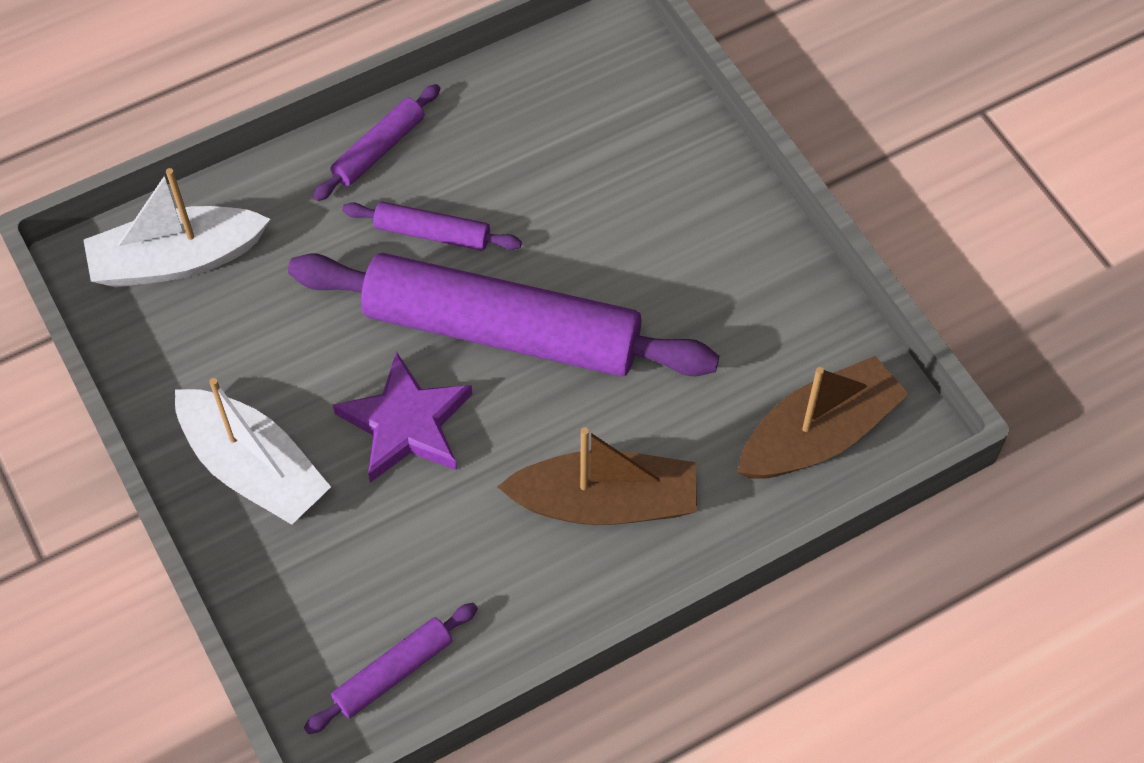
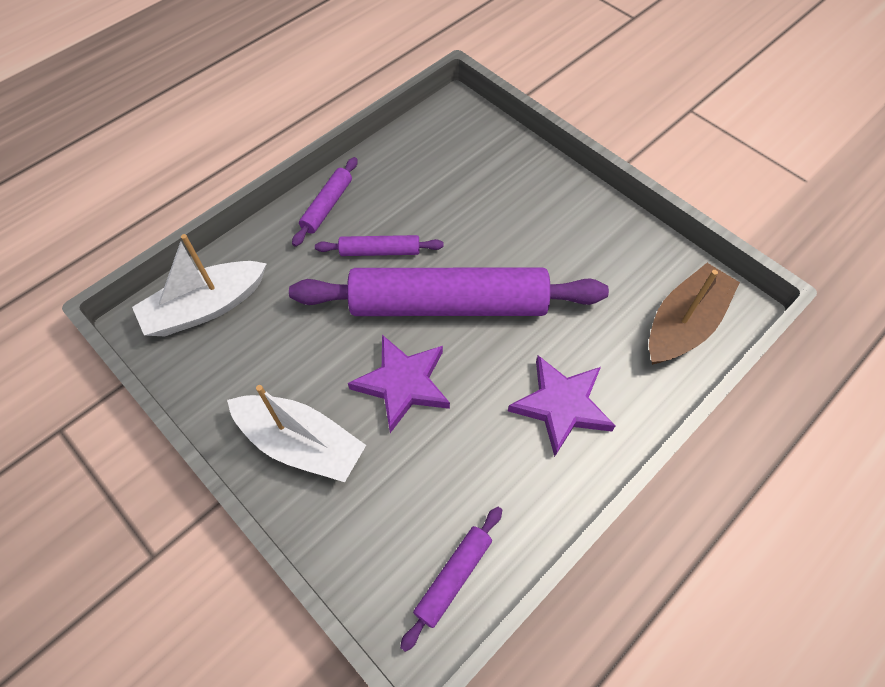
camera: 15 degrees left, 0 degrees up
(605, 502) = (561, 406): brown boat -> purple star

